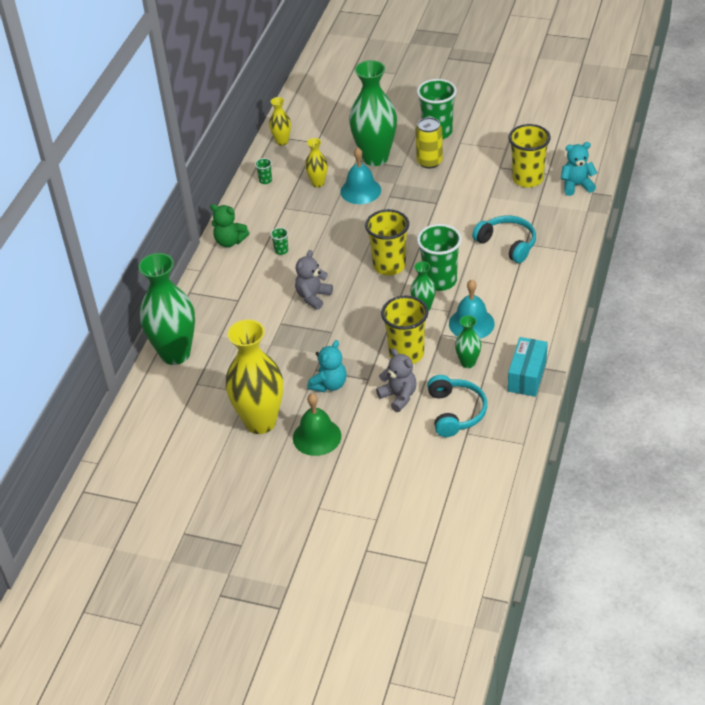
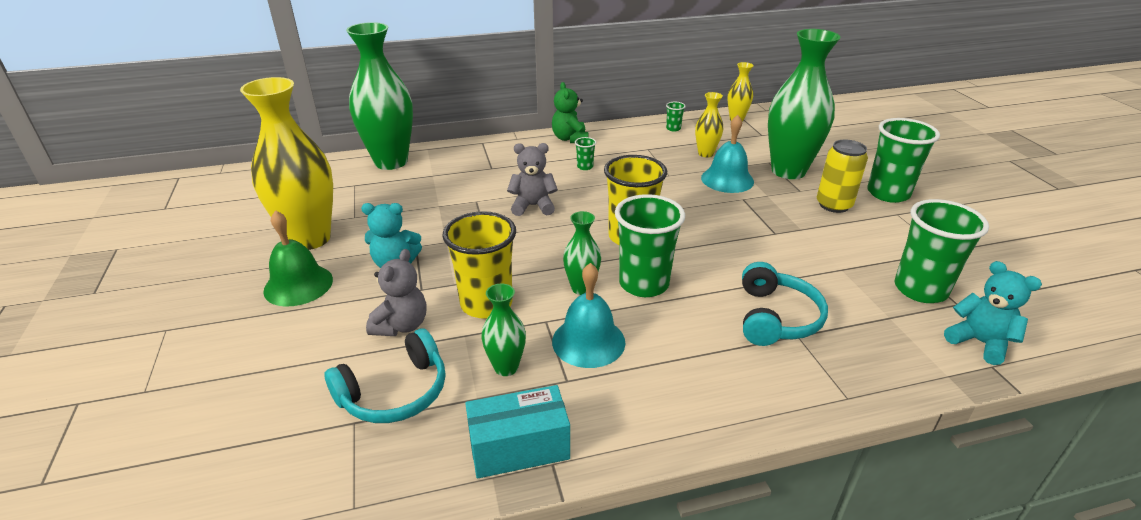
camera: 55 degrees right, 10 degrees down
(527, 179) = (920, 289): yellow cup -> green cup

